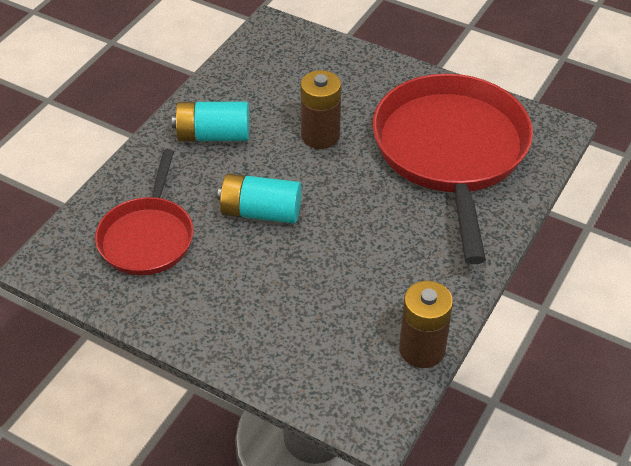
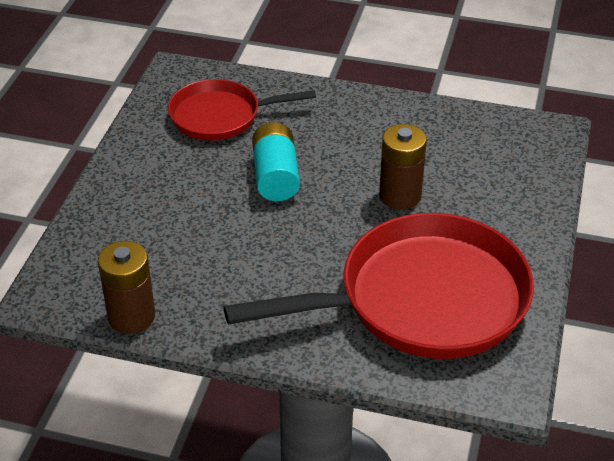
camera: 75 degrees right, 5 degrees down
(213, 135) = (366, 126): turquoise battery -> none

